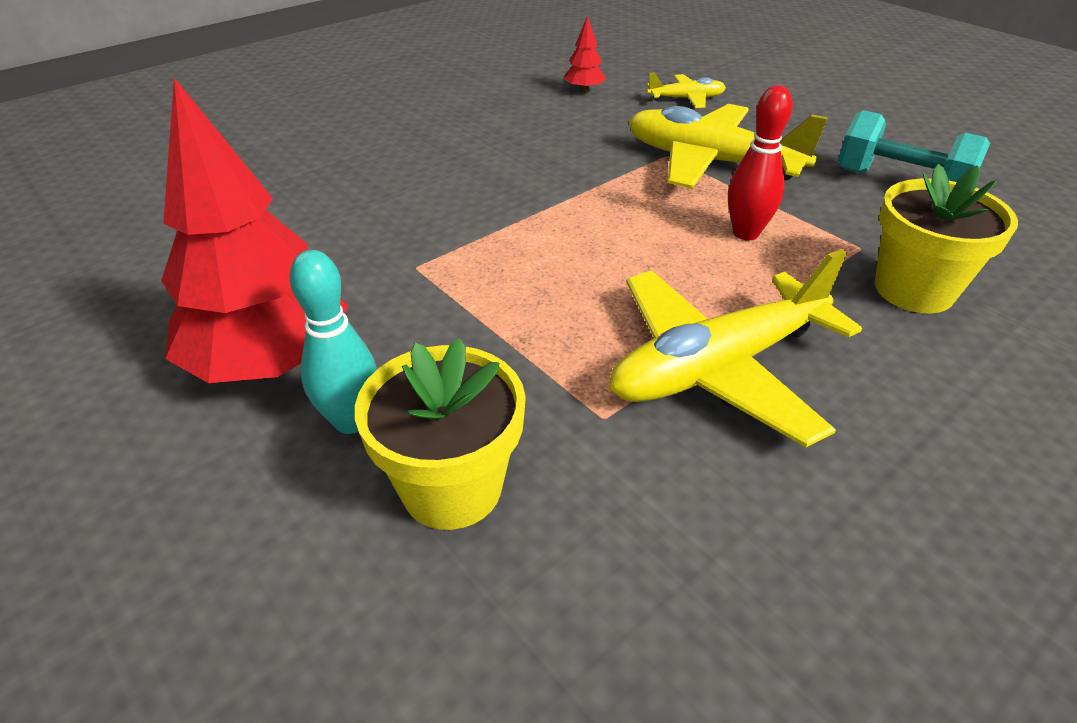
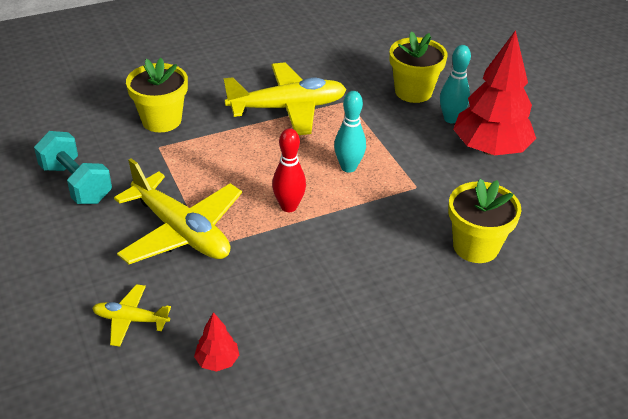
camera: 165 degrees left, 0 degrees up
(323, 208) = (475, 246): none -> yellow flower pot
(538, 275) = (348, 167): none -> turquoise bowling pin
(746, 233) = (213, 168): red bowling pin -> red bowling pin (289, 207)

